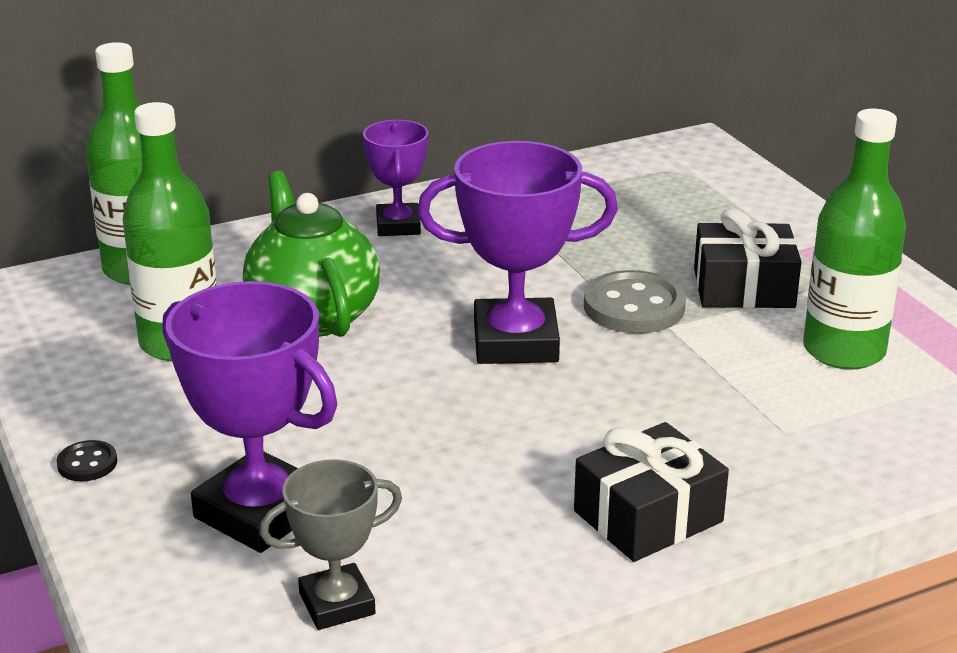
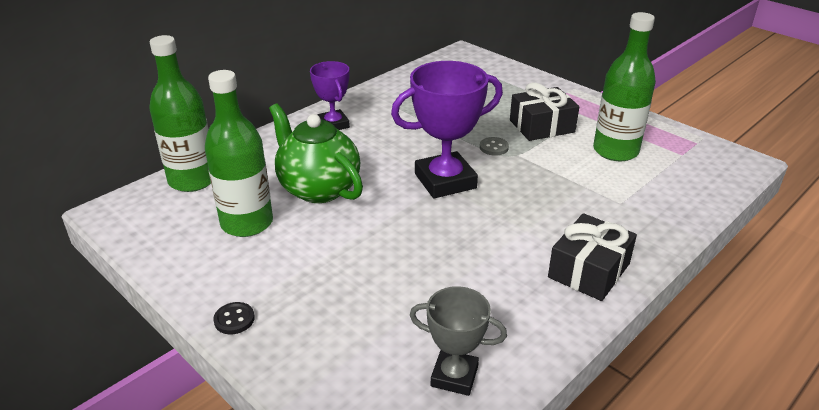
camera: 20 degrees left, 5 degrees up
(260, 512) = (367, 325): purple trophy -> none
(337, 604) = (454, 376): grey trophy -> grey trophy turned 60 degrees clockwise
(634, 307) = (494, 147): grey button -> grey button, size x0.50

